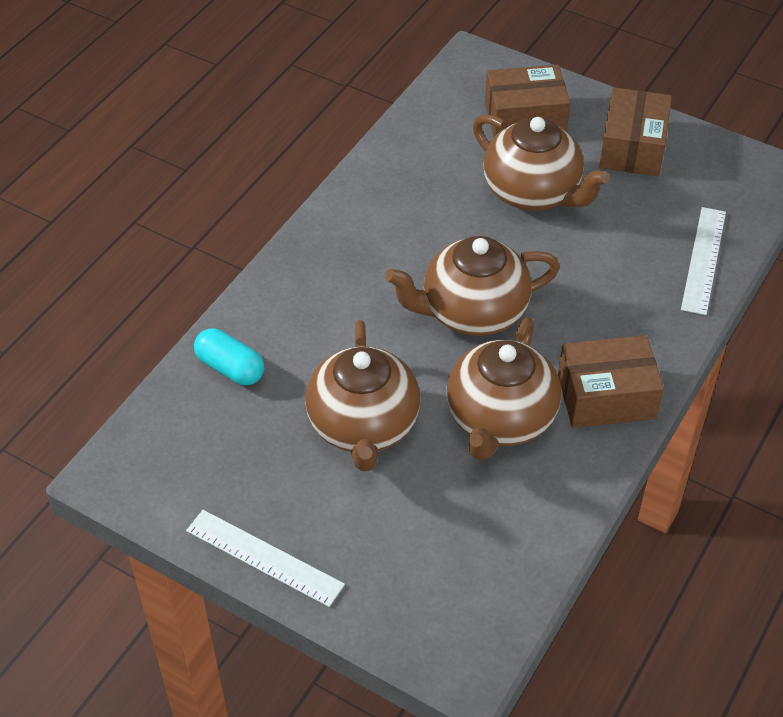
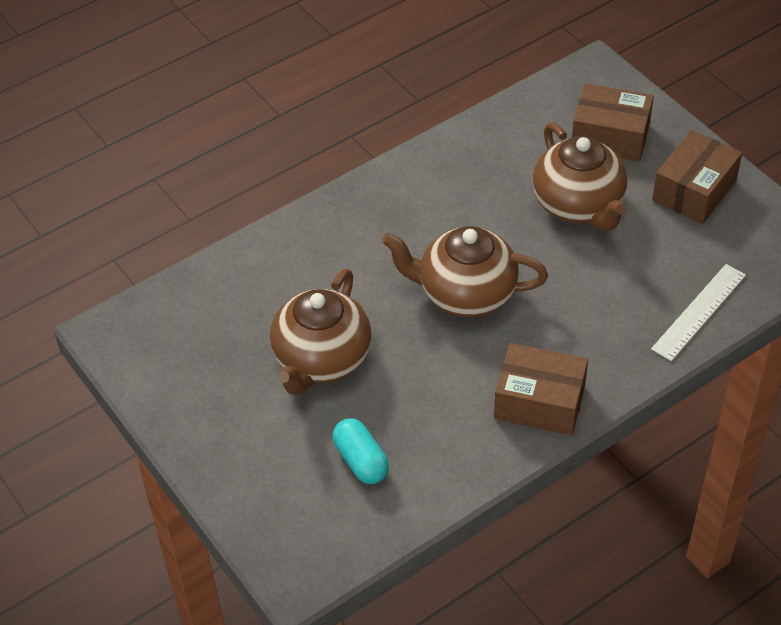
camera: 25 degrees right, 0 degrees up
(230, 368) = (241, 277): turquoise capsule -> turquoise capsule (361, 460)
(264, 557) = (187, 437): white ruler -> none
(500, 419) = (437, 391): brown teapot -> none

